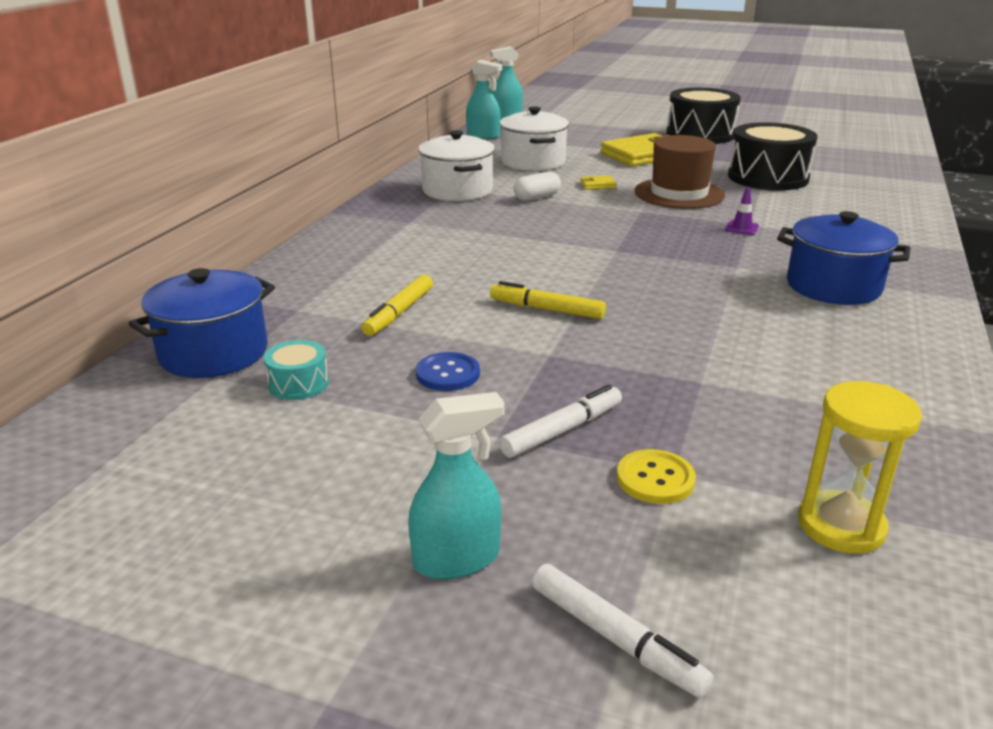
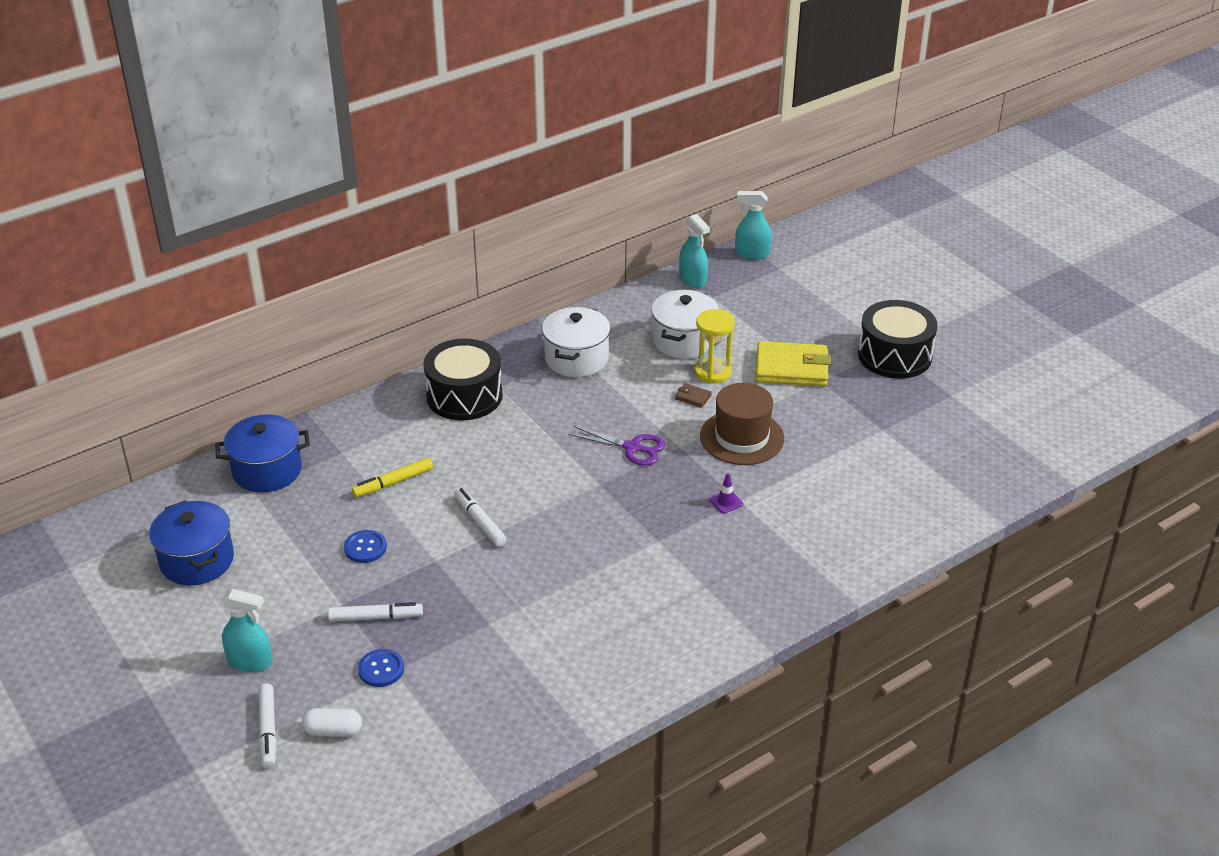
camera: 35 degrees right, 10 degrees up
(298, 384) = (286, 517): turquoise drum -> none
(537, 197) = (624, 394): white capsule -> white capsule (333, 731)
(546, 309) = (480, 522): yellow marker -> white marker
(597, 185) = (693, 397): yellow wallet -> brown wallet
(603, 222) = (632, 448): none -> purple scissors
(655, 479) = (381, 669): yellow button -> blue button
(768, 177) = (851, 448): black drum -> black drum (464, 396)
(833, 286) = (692, 592): blue pot -> blue pot (197, 560)
(841, 526) = (428, 739): yellow hourglass -> yellow hourglass (712, 372)

